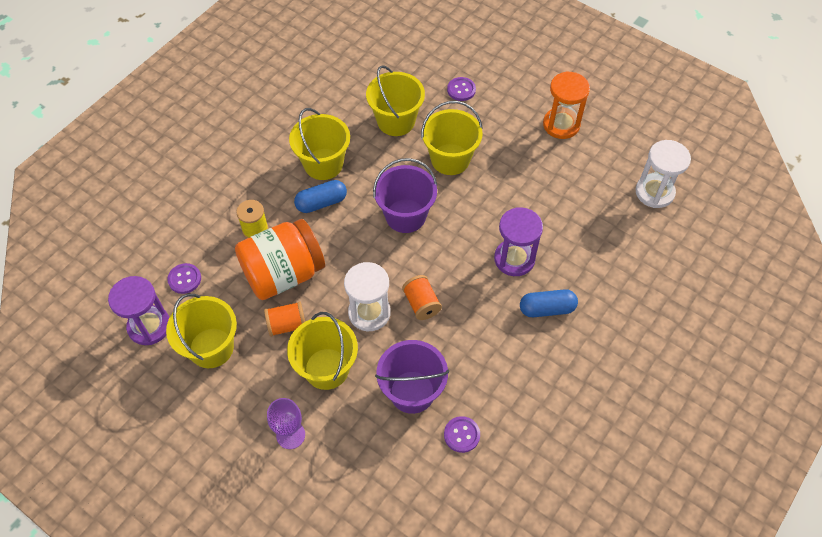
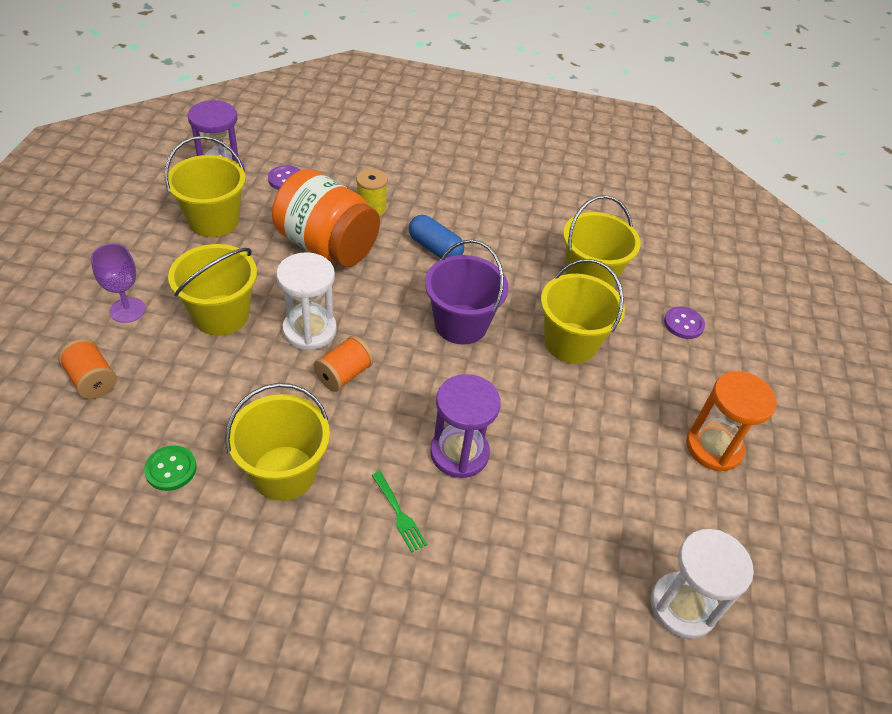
camera: 60 degrees right, 10 degrees down
(287, 325) = (264, 267): orange spool -> orange spool (92, 380)
(323, 164) = (487, 235): yellow bucket -> yellow bucket (284, 473)
(412, 392) = (216, 401): purple bucket -> none
(462, 435) = (171, 469): purple button -> green button
(547, 309) = (399, 514): blue capsule -> green fork

